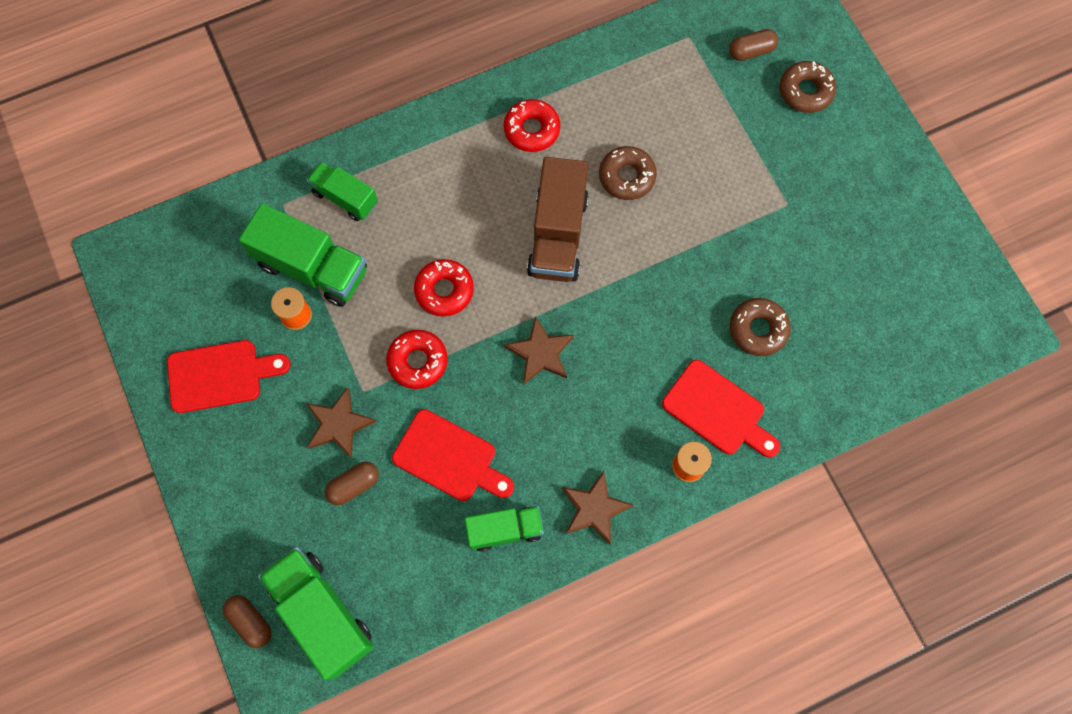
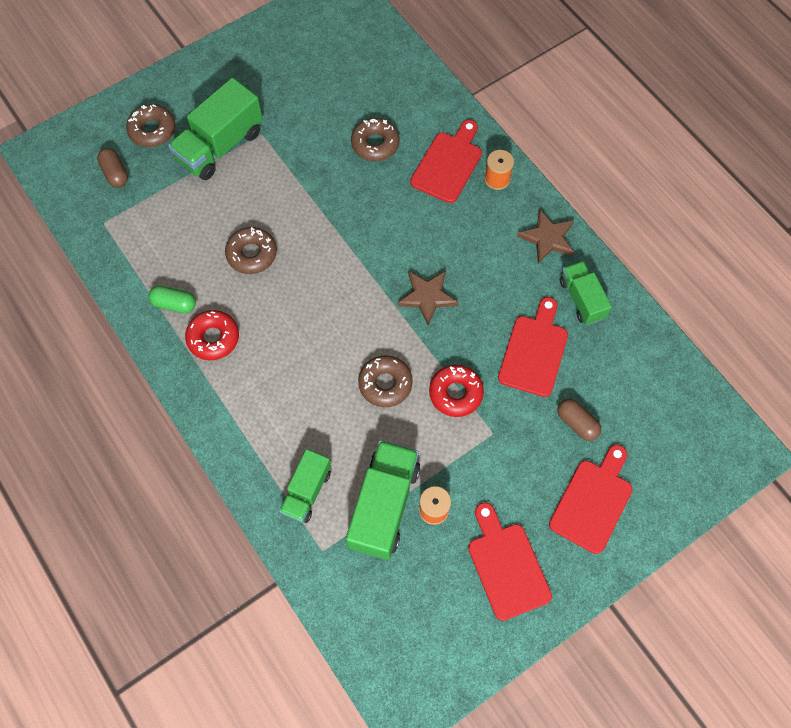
camera: 100 degrees left, 5 degrees down
(250, 622) = (712, 481): brown capsule -> none
(262, 481) = (593, 501): none -> red cutting board
(322, 614) = (688, 425): green truck -> green truck (220, 146)
(338, 424) = (527, 447): brown star -> none
(444, 290) = (385, 384): red donut -> brown donut
(557, 235) = (316, 300): brown truck -> none
(579, 96) = (174, 304): none -> green capsule

